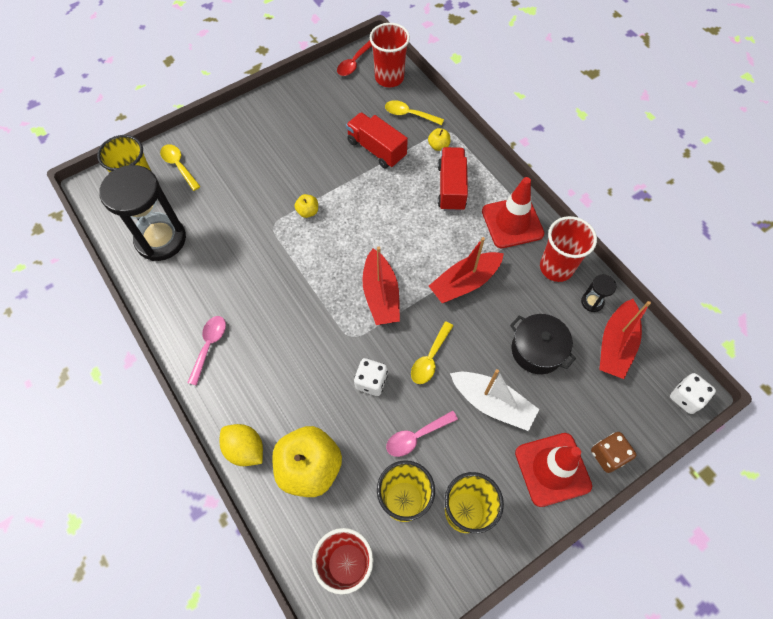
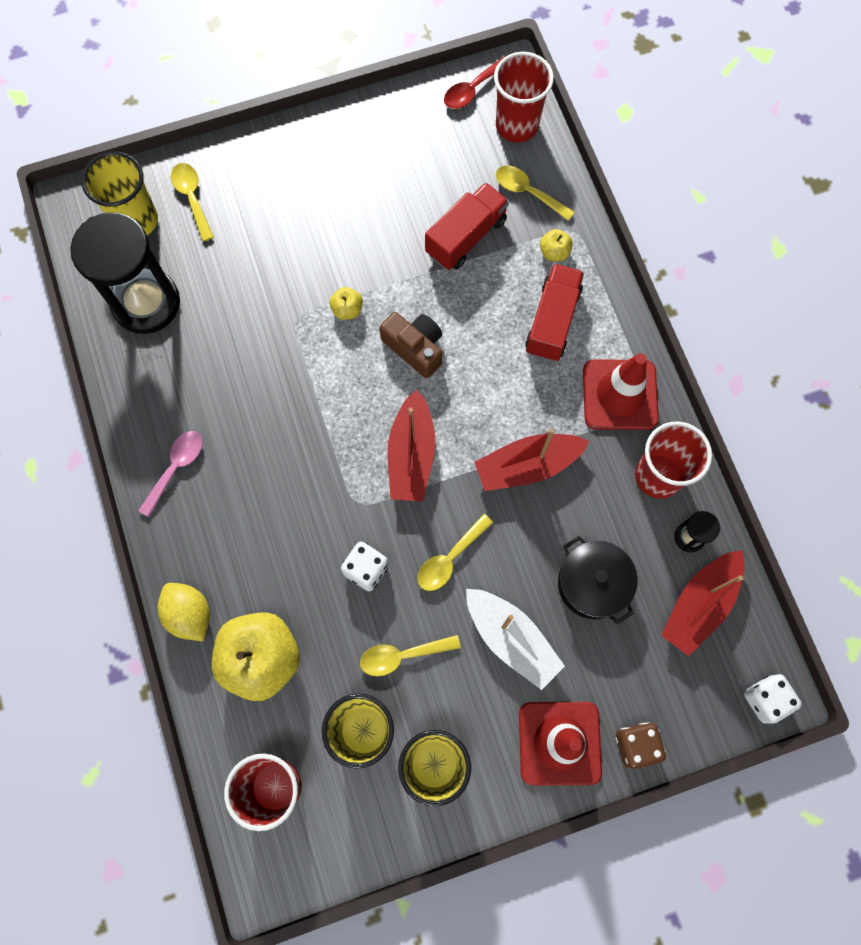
camera: 15 degrees right, 10 degrees up
(362, 225) = (415, 348): none -> brown camera
(376, 149) = (466, 237): red truck -> red truck turned 75 degrees clockwise
(416, 436) = (402, 655): pink spoon -> yellow spoon

